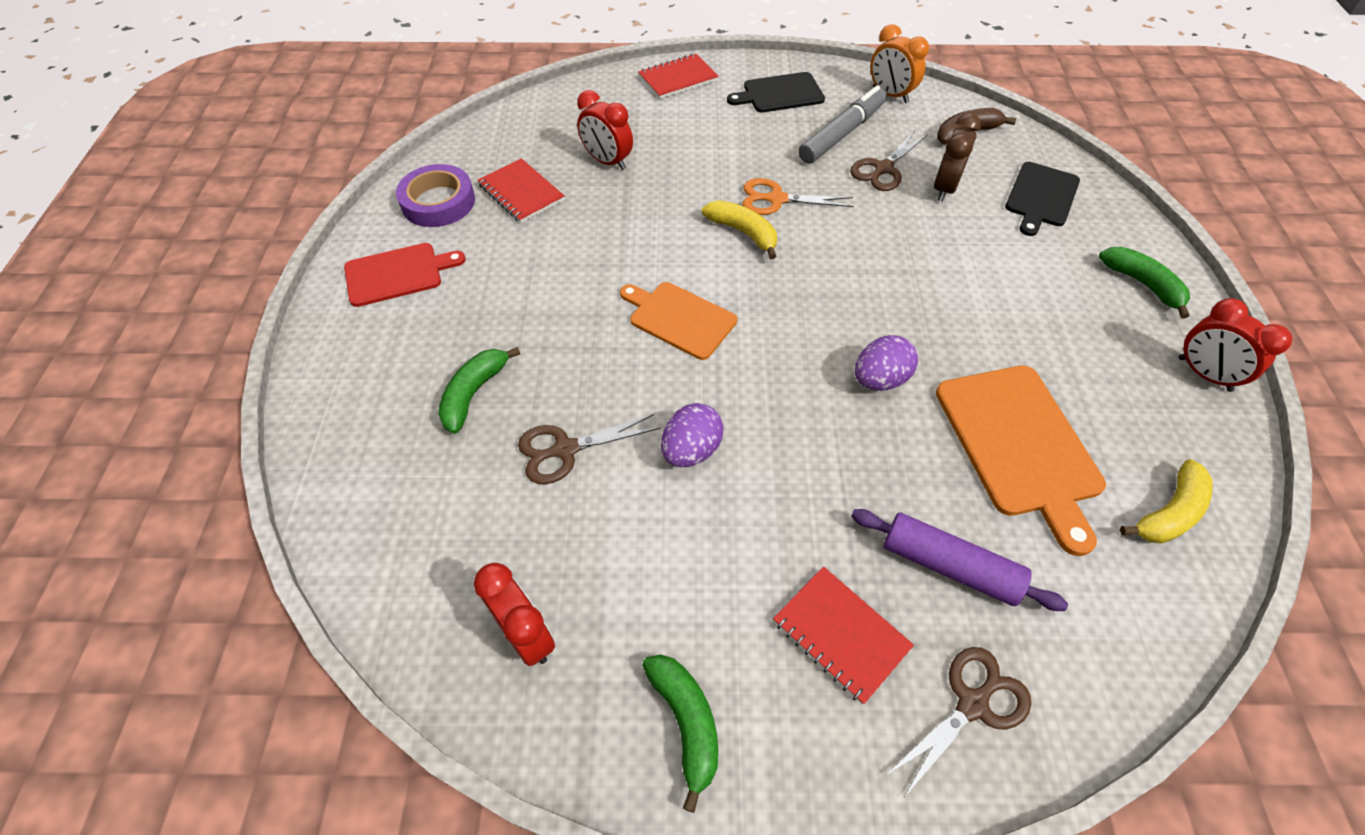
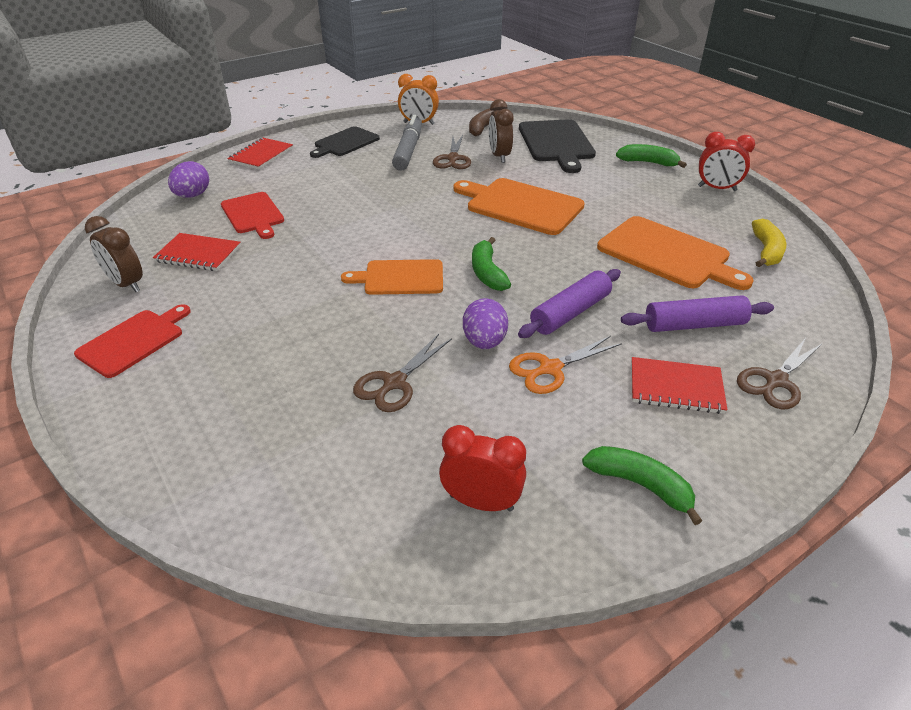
camera: 35 degrees left, 15 degrees down
(438, 202) = (126, 284): purple tape -> brown clock
(474, 393) = (284, 384): green banana -> green banana (487, 273)
(607, 161) = (253, 214): red clock -> red cutting board
(743, 232) = (396, 218): yellow banana -> none
(776, 199) = (400, 194): orange scissors -> orange scissors (550, 368)
(816, 464) = (570, 313): none -> purple rolling pin
(879, 379) = (561, 257): purple egg -> purple egg (192, 195)
(901, 279) = (521, 205): none -> orange cutting board
(972, 704) = (776, 381): brown scissors -> brown scissors turned 150 degrees counterclockwise
(1041, 197) = (556, 143): black cutting board -> black cutting board, size x1.53

